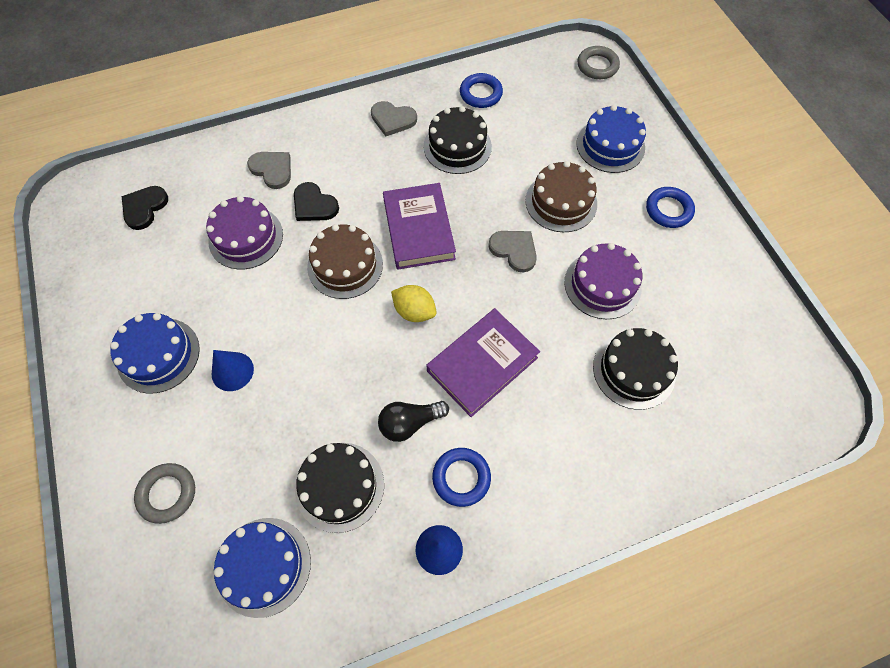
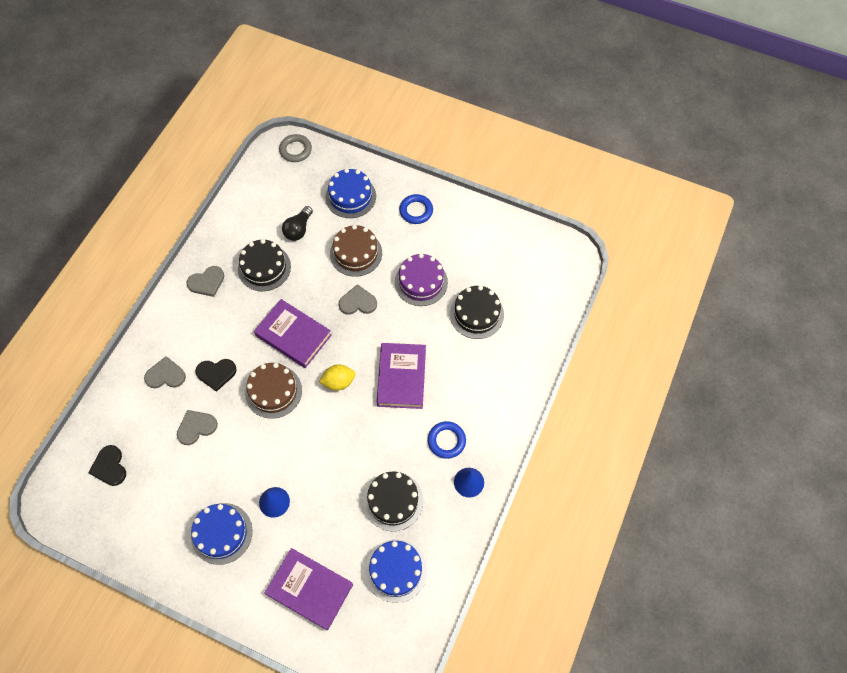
camera: 45 degrees left, 0 degrees up
(167, 493) = (310, 589): grey ring -> purple book
(246, 237) = (196, 427): purple cake -> grey heart
(409, 423) = (395, 439): black light bulb -> black light bulb (298, 229)
(481, 94) = (244, 223): blue ring -> none

